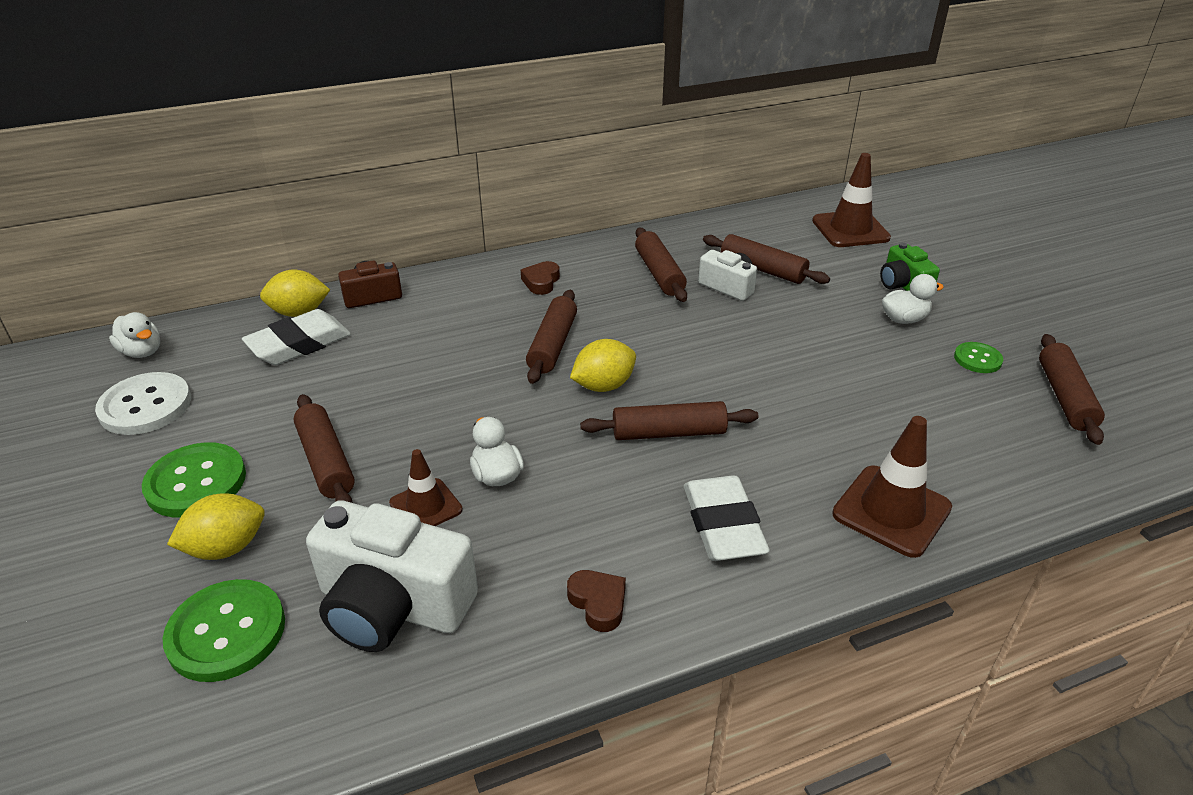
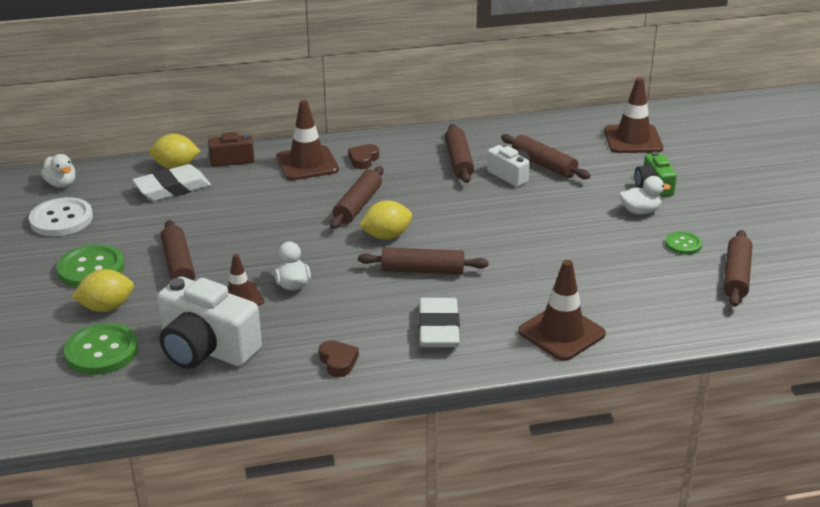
camera: 10 degrees right, 5 degrees down
(471, 293) = (307, 164): none -> brown traffic cone

